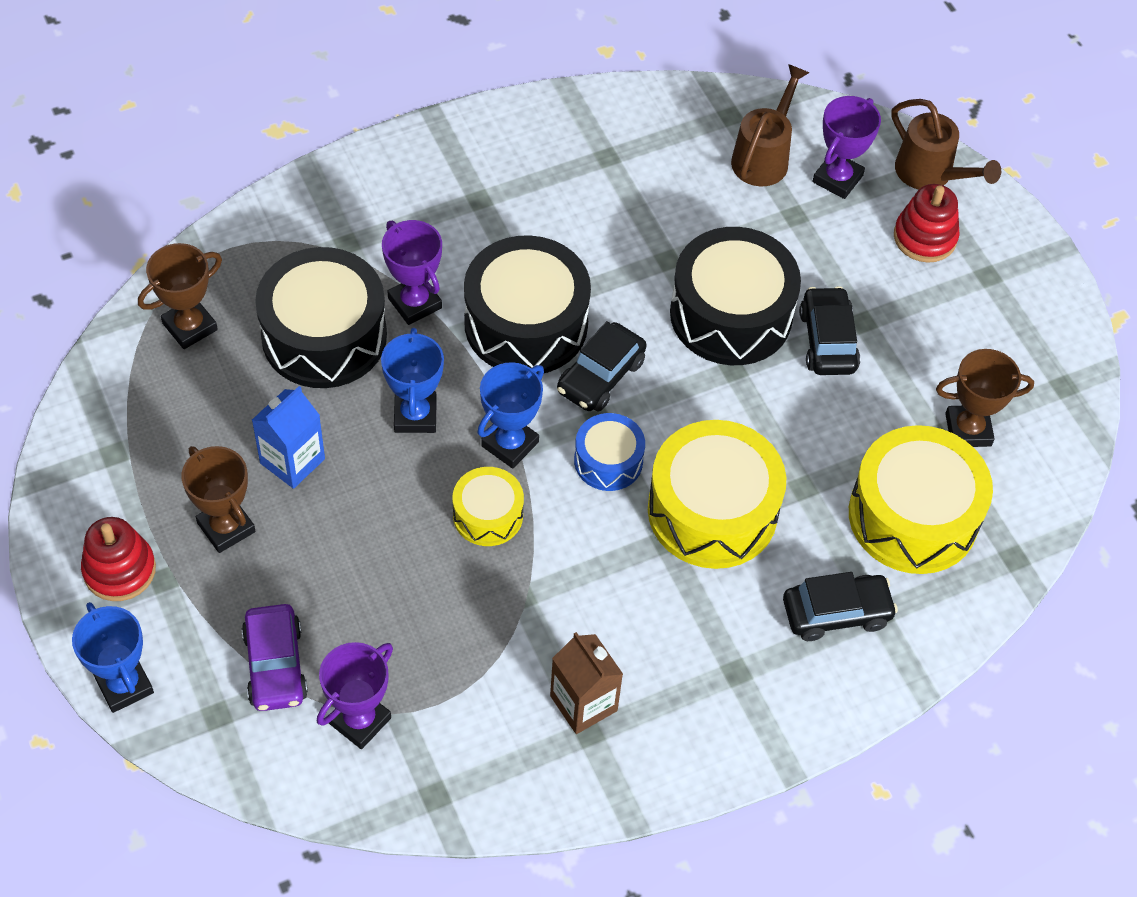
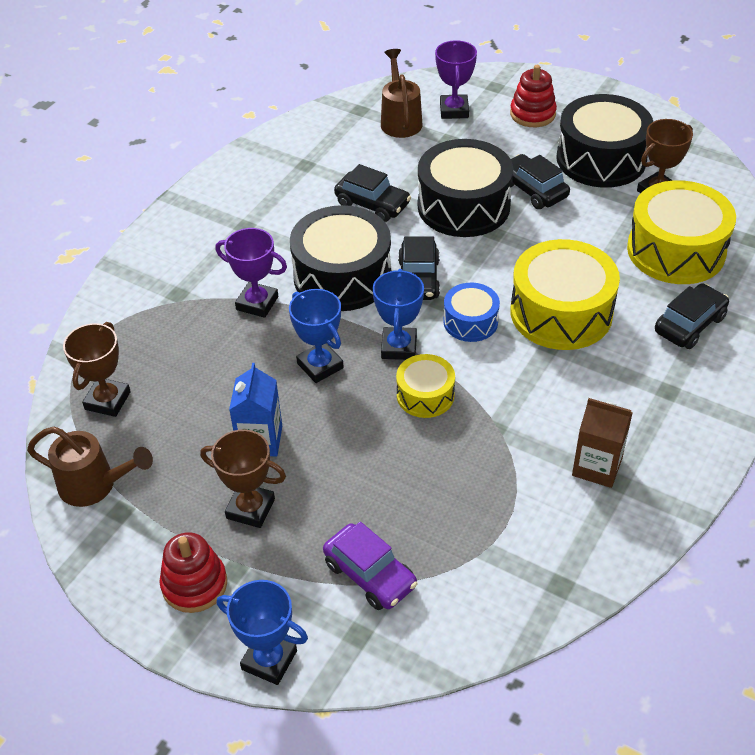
camera: 30 degrees left, 10 degrees down
(324, 336) = (212, 354): black drum -> black drum (601, 159)
(359, 720) = (463, 571): purple trophy -> none
(634, 252) = (372, 204): none -> black car
(930, 174) = (503, 84): brown watering can -> brown watering can (95, 485)

